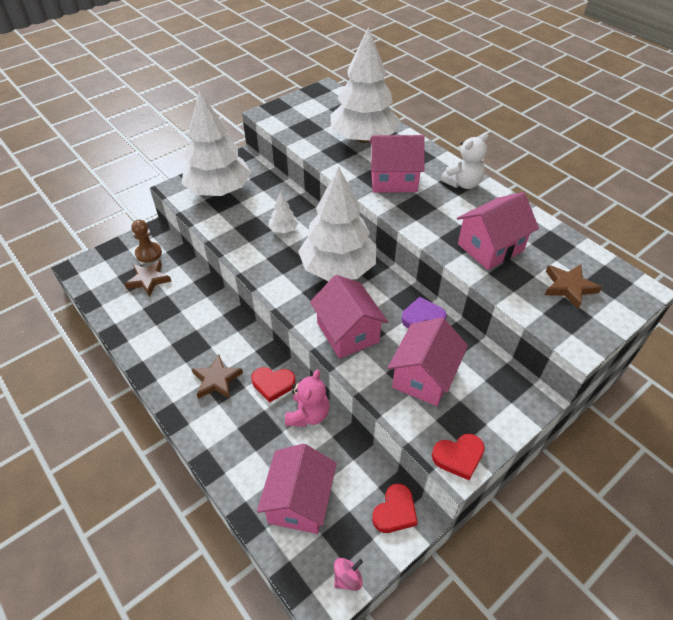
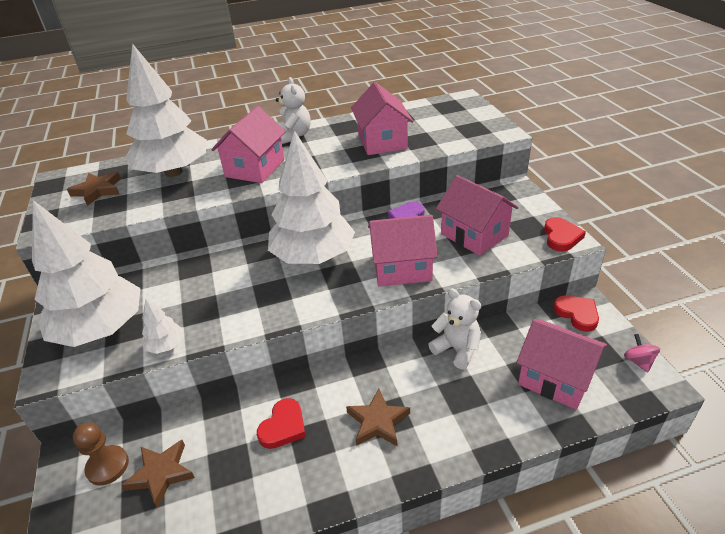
camera: 65 degrees left, 10 degrees down
(273, 384) = (407, 370): red heart -> red heart (283, 427)
(283, 229) = (223, 284): white tree -> white tree (166, 345)
(308, 414) = (457, 349): pink teddy bear -> white teddy bear
(569, 287) = (446, 122): brown star -> brown star (98, 190)

